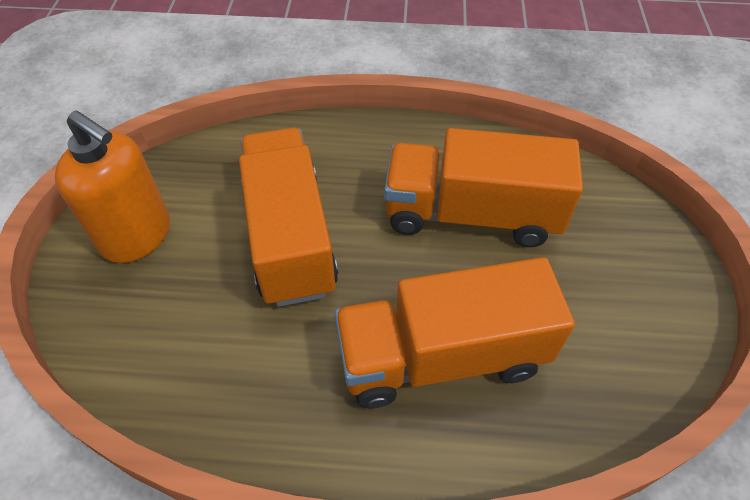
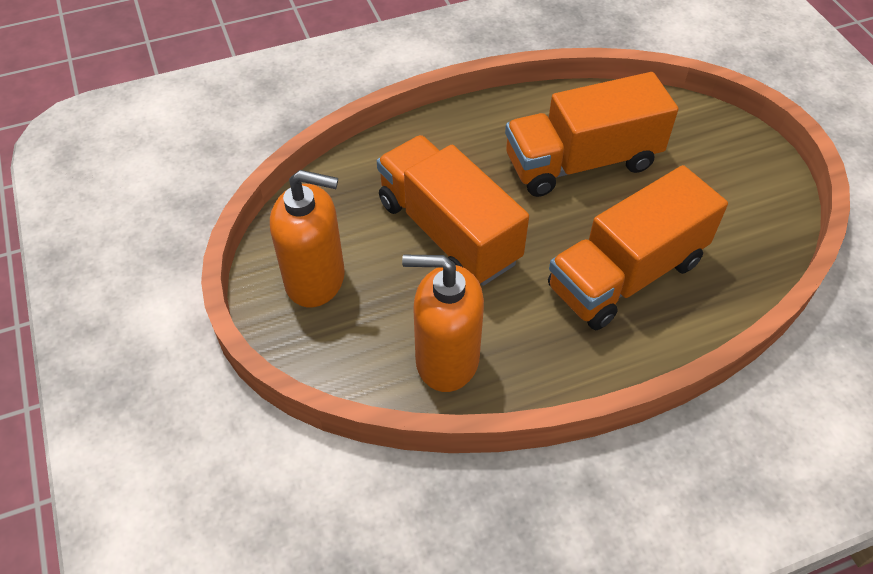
camera: 25 degrees left, 0 degrees up
(194, 371) = (446, 360): none -> orange soap dispenser

